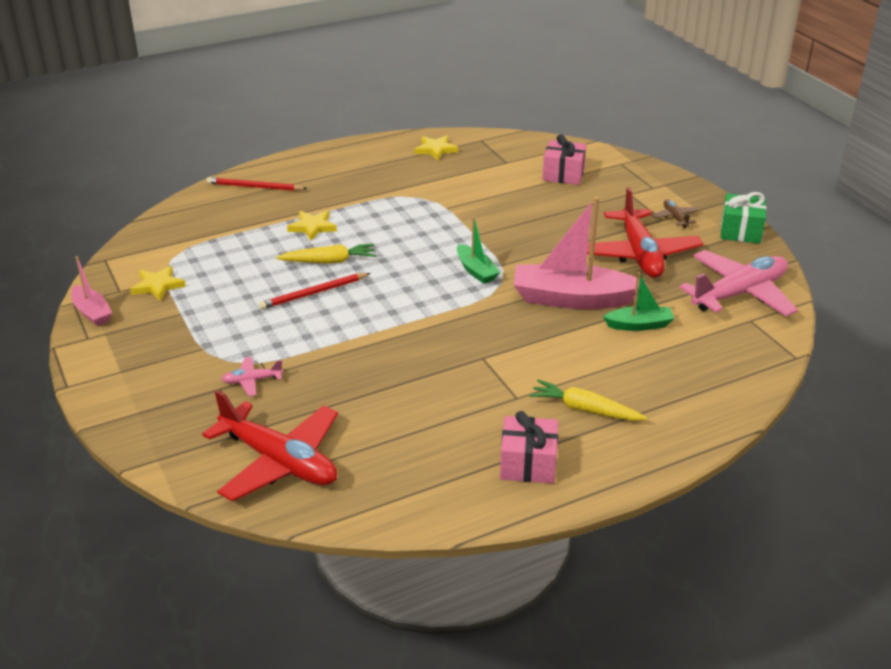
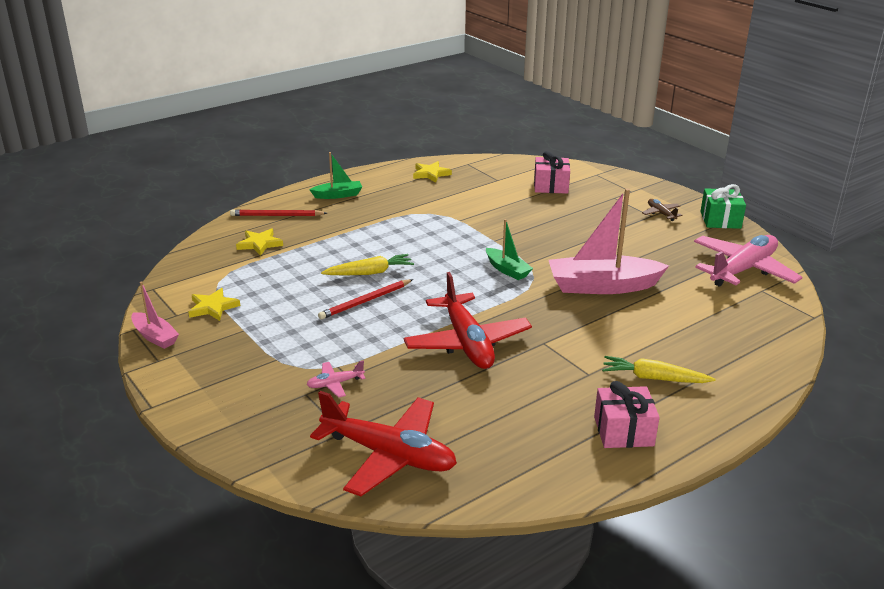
camera: 10 degrees left, 5 degrees down
(312, 227) = (343, 245): yellow star -> yellow star (260, 244)
(639, 254) = (644, 245): red plane -> red plane (467, 342)
(639, 325) = (669, 303): green boat -> green boat (338, 195)

